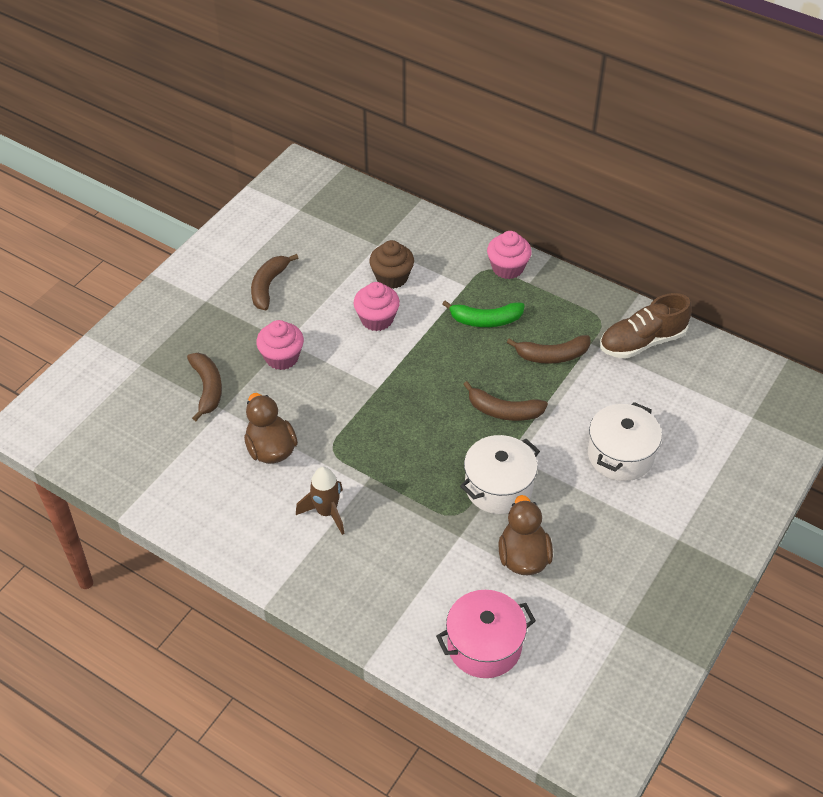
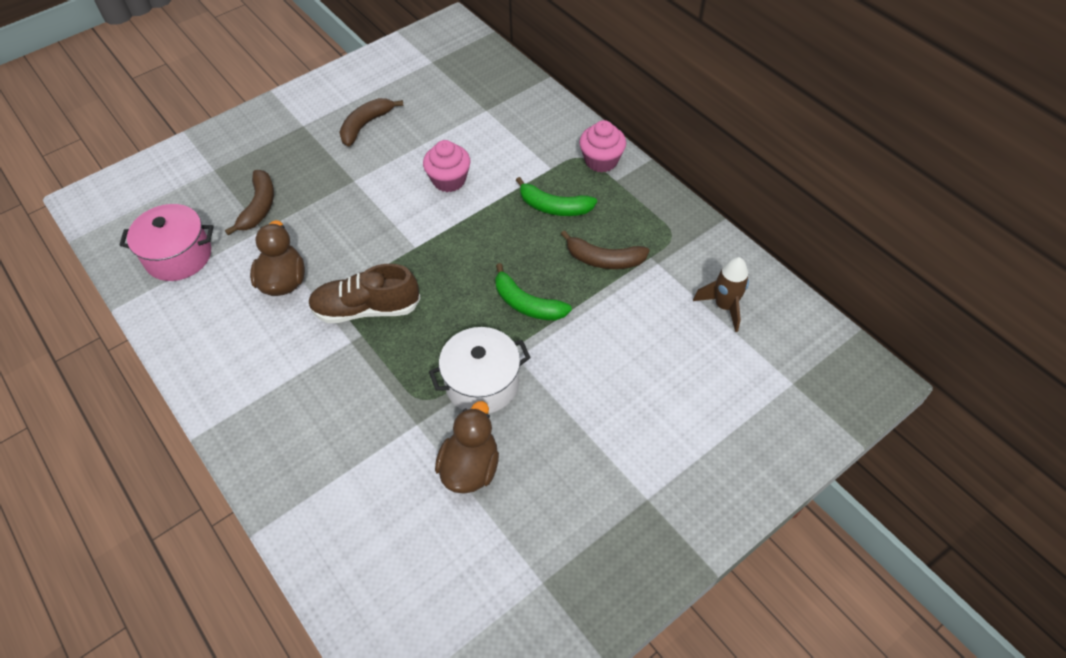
camera: 20 degrees right, 5 degrees up
(282, 357) = (341, 195): pink cupcake -> none
(326, 512) = (301, 359): brown rocket -> brown rocket (724, 306)
(392, 277) = (484, 144): brown cupcake -> none
(484, 646) = (381, 555): pink pot -> pink pot (178, 256)
(503, 411) = (527, 304): brown banana -> green banana
(620, 455) = (626, 385): white pot -> none
(642, 342) = (705, 269): brown shoe -> brown shoe (366, 309)

